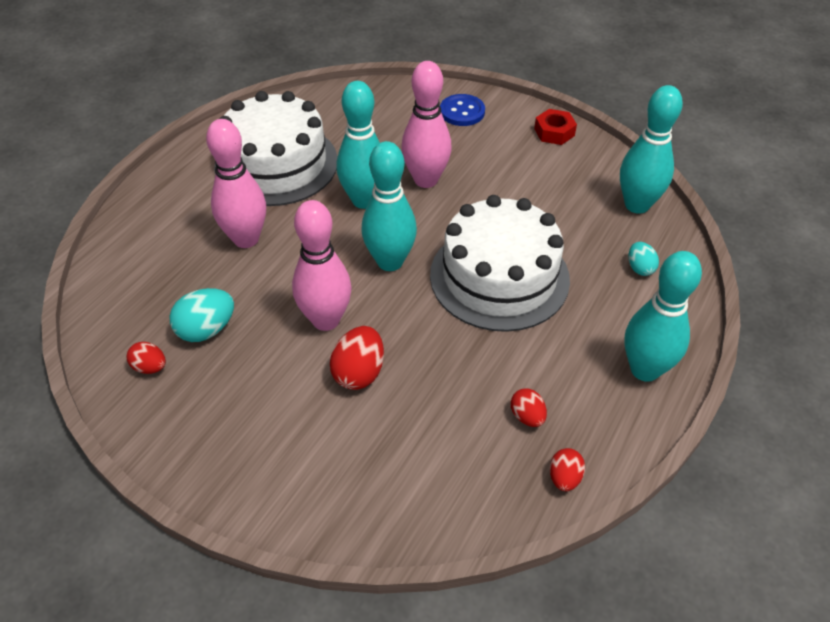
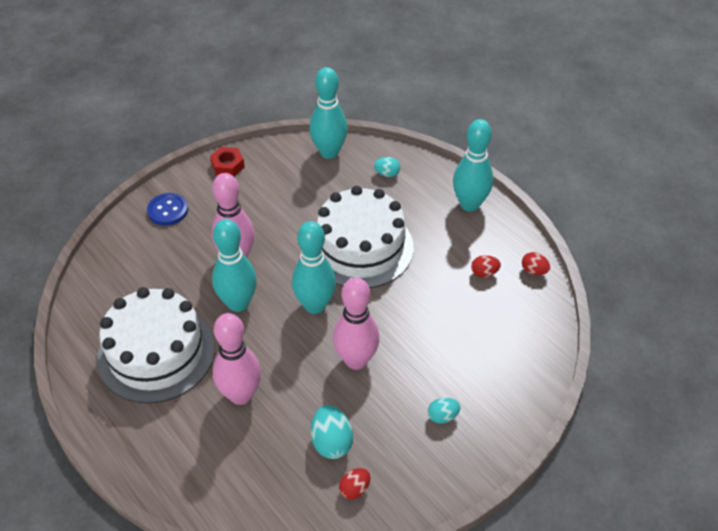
camera: 70 degrees left, 0 degrees up
(272, 427) = (442, 416): none -> turquoise egg
(359, 372) = (414, 352): red egg -> none

